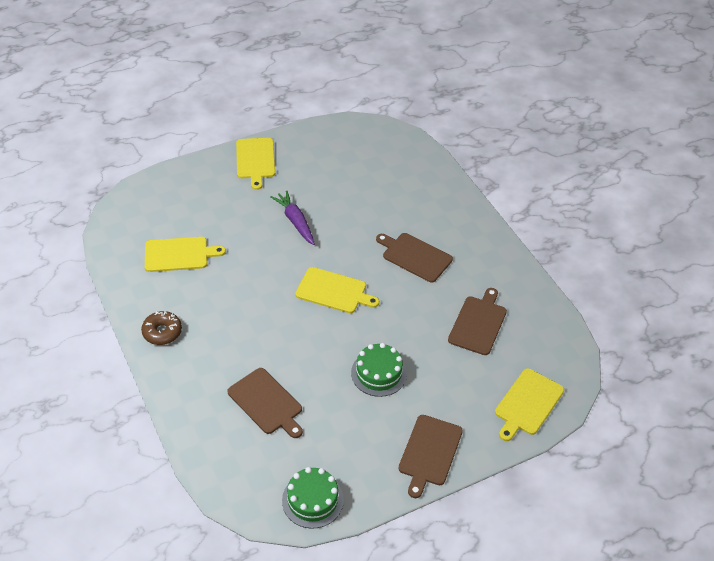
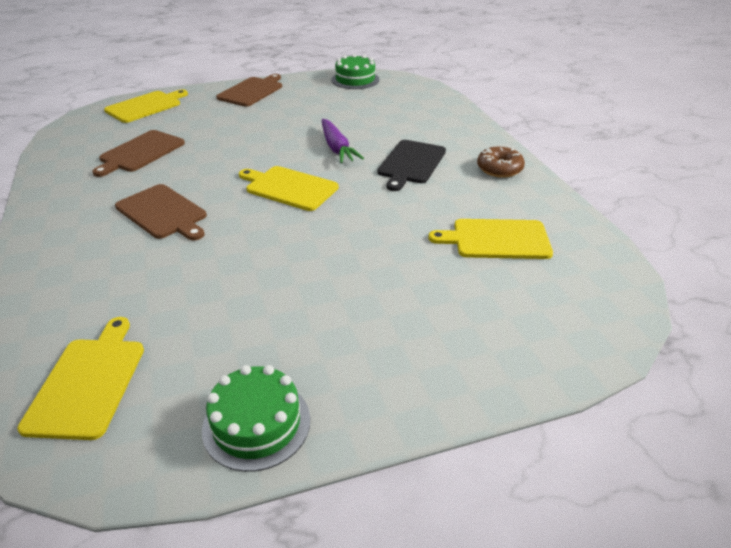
camera: 170 degrees left, 10 degrees down
(238, 332) = (411, 163): none -> black cutting board
(255, 160) = (368, 389): yellow cutting board -> yellow cutting board (88, 382)
(266, 403) = (385, 120): brown cutting board -> none
(295, 221) = (316, 268): purple carrot -> purple carrot (337, 148)
(379, 373) = (270, 129): green cake -> green cake (256, 424)

